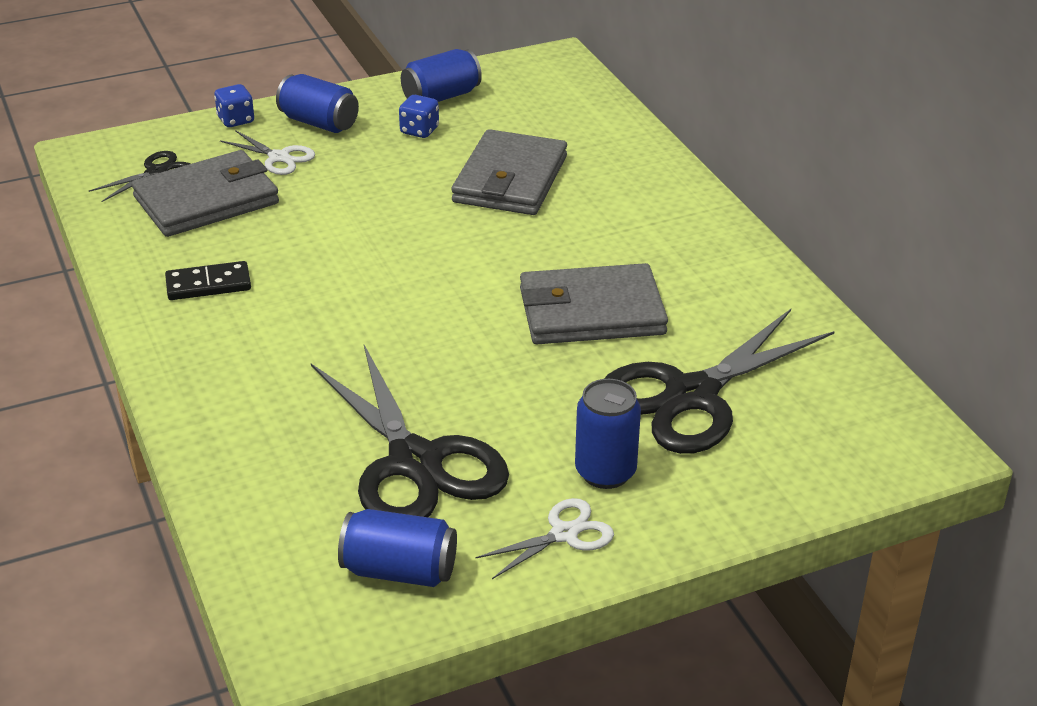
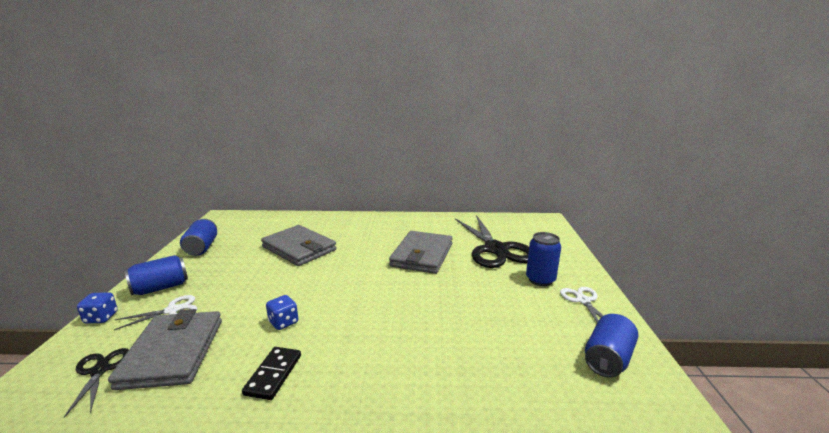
camera: 65 degrees left, 15 degrees down
(415, 462) = (514, 331): black scissors -> none
(419, 131) = (221, 260): blue dice -> blue dice (283, 322)

